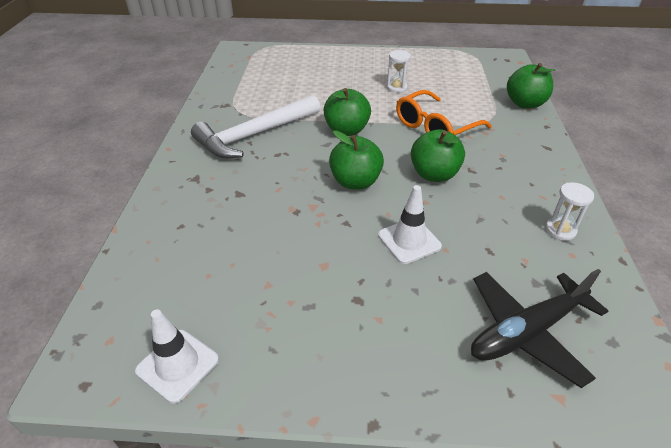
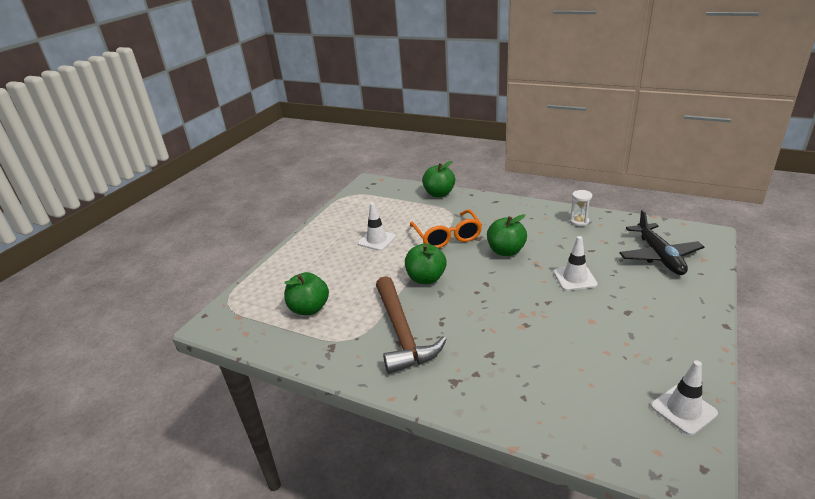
camera: 65 degrees left, 10 degrees down
(254, 135) = (402, 333): white hammer -> brown hammer
(355, 182) = (500, 288): green apple -> green apple (309, 309)
(396, 88) = (376, 240): white hourglass -> white traffic cone

